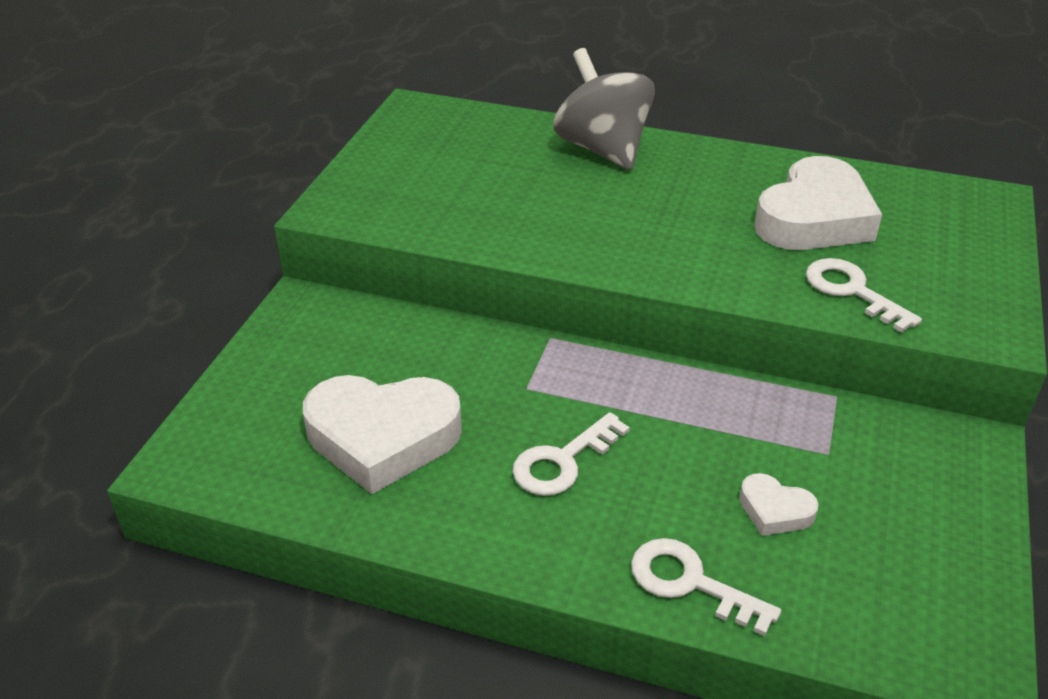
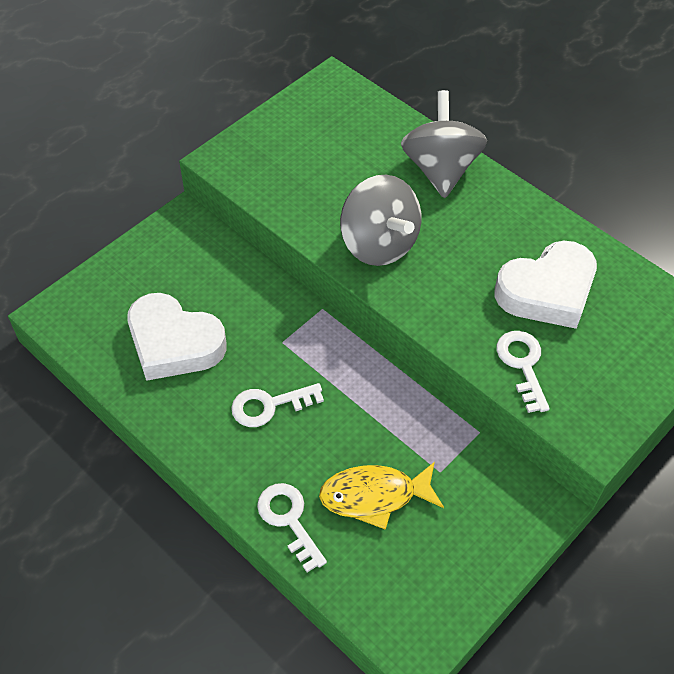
camera: 25 degrees right, 15 degrees up
(590, 232) = (379, 244): none -> grey spinning top
(775, 510) = (374, 496): white heart -> yellow fish

